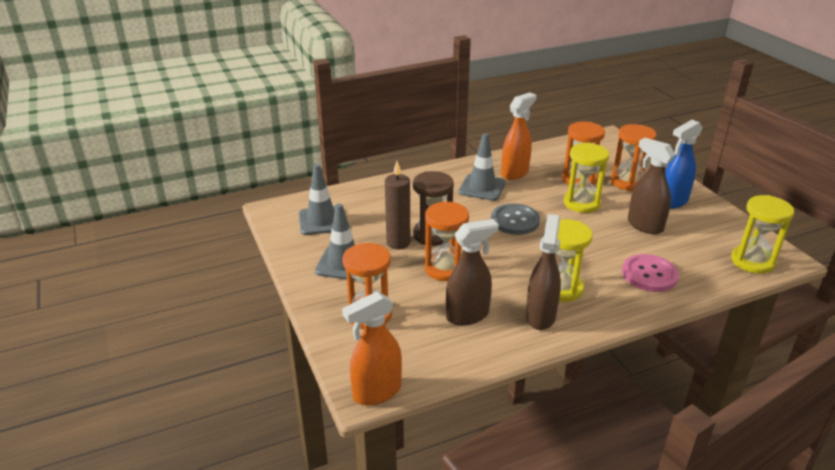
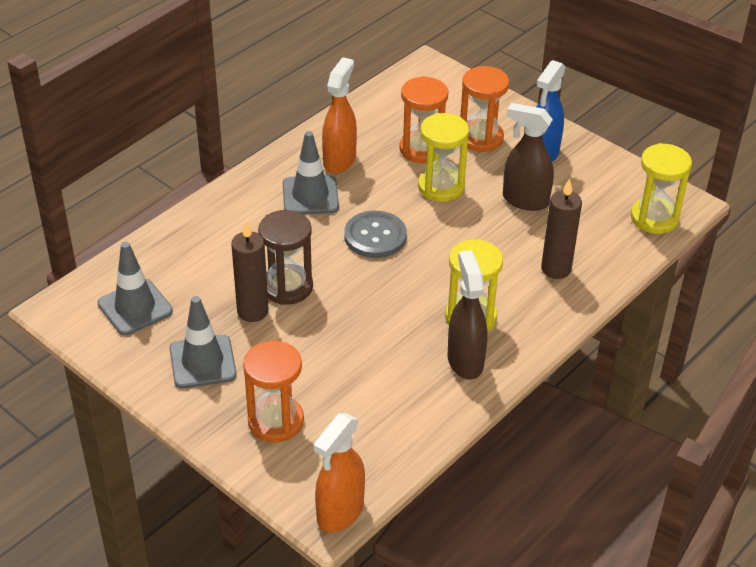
camera: 25 degrees left, 10 degrees up
(445, 269) = (329, 331): orange hourglass -> none
(468, 315) = (387, 385): brown spray bottle -> none
(649, 274) = (556, 269): pink button -> brown candle

